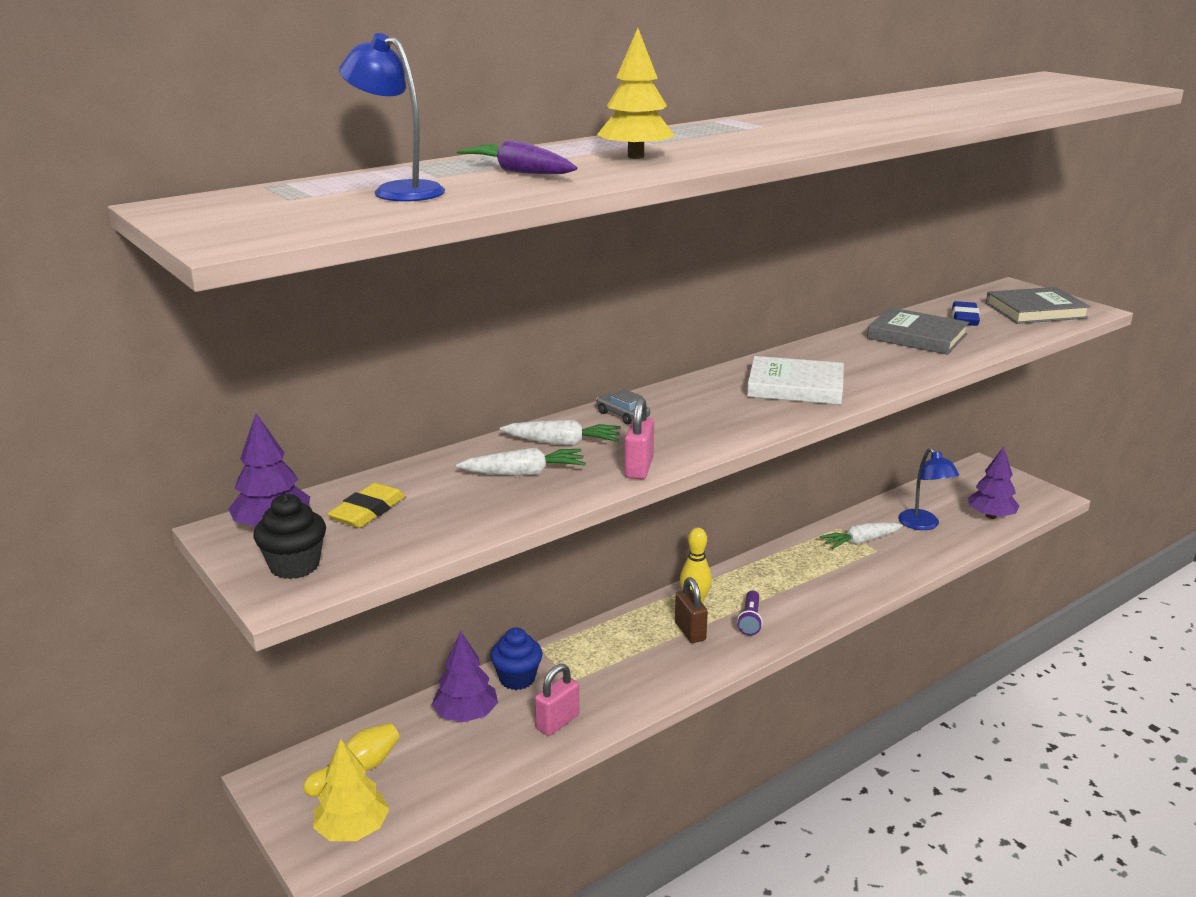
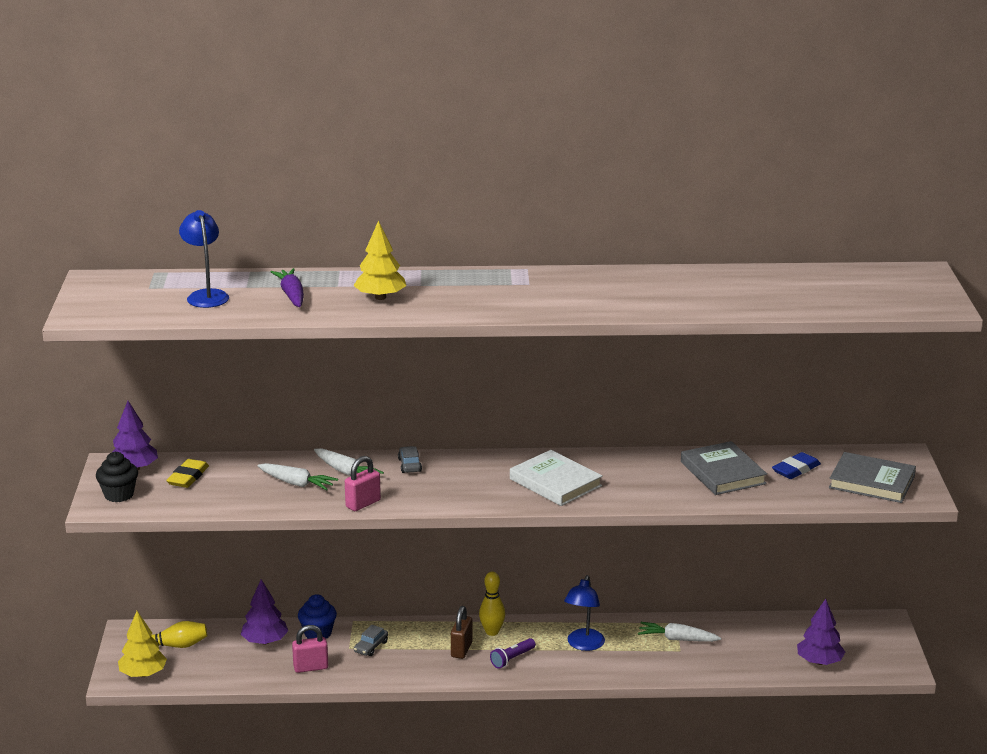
camera: 35 degrees right, 0 degrees up
(368, 511) = (188, 477): yellow eraser -> yellow eraser turned 45 degrees counterclockwise
(594, 669) = (371, 647): none -> grey car
(923, 525) = (749, 646): blue lamp -> blue lamp (583, 645)

